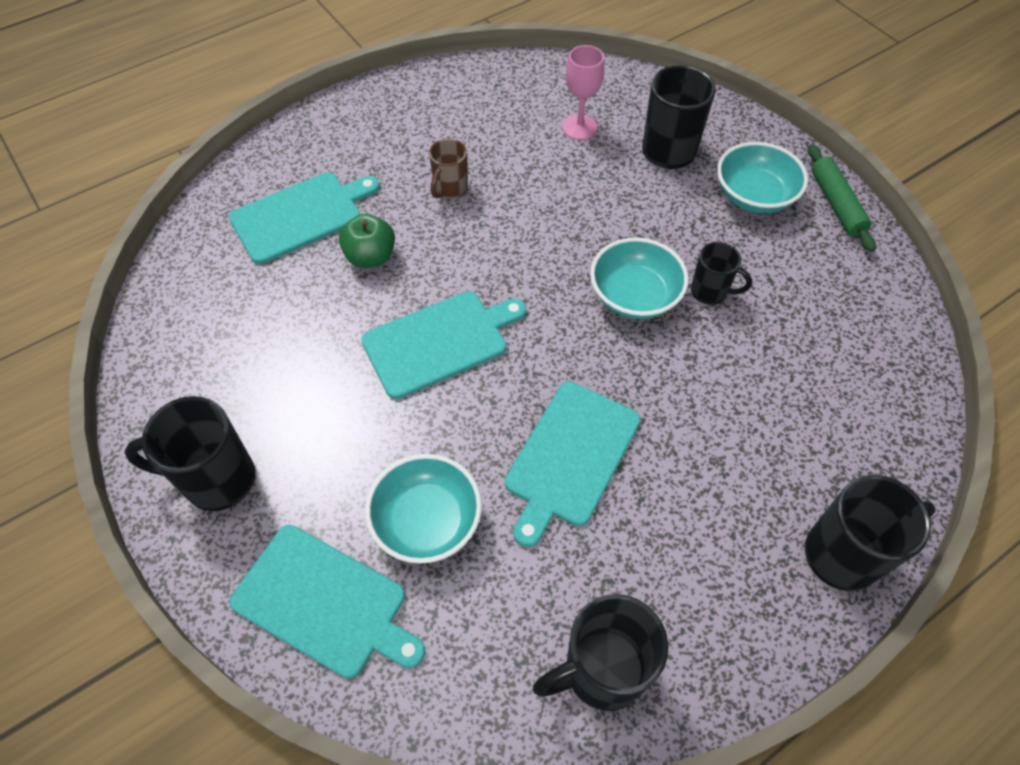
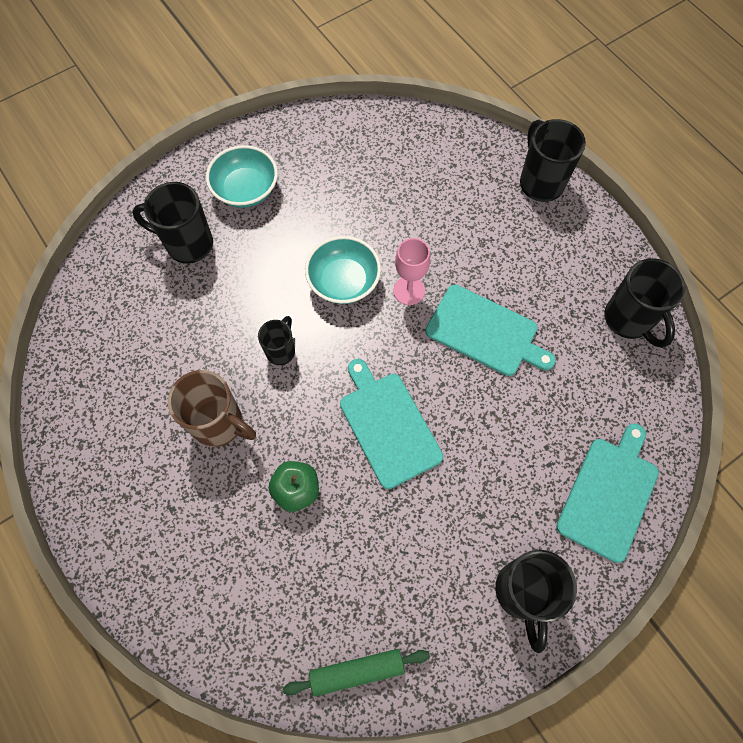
camera: 90 degrees left, 10 degrees up
(301, 215) = (242, 562): turquoise cutting board -> none
(427, 521) = (542, 428): turquoise bowl -> none
(450, 189) = (219, 424): brown mug -> brown mug, size x1.69
(579, 127) = (151, 312): pink goblet -> pink goblet (409, 290)
(710, 292) = (341, 230): black mug -> black mug (281, 350)
(836, 204) = (258, 138): green rolling pin -> green rolling pin (357, 671)

